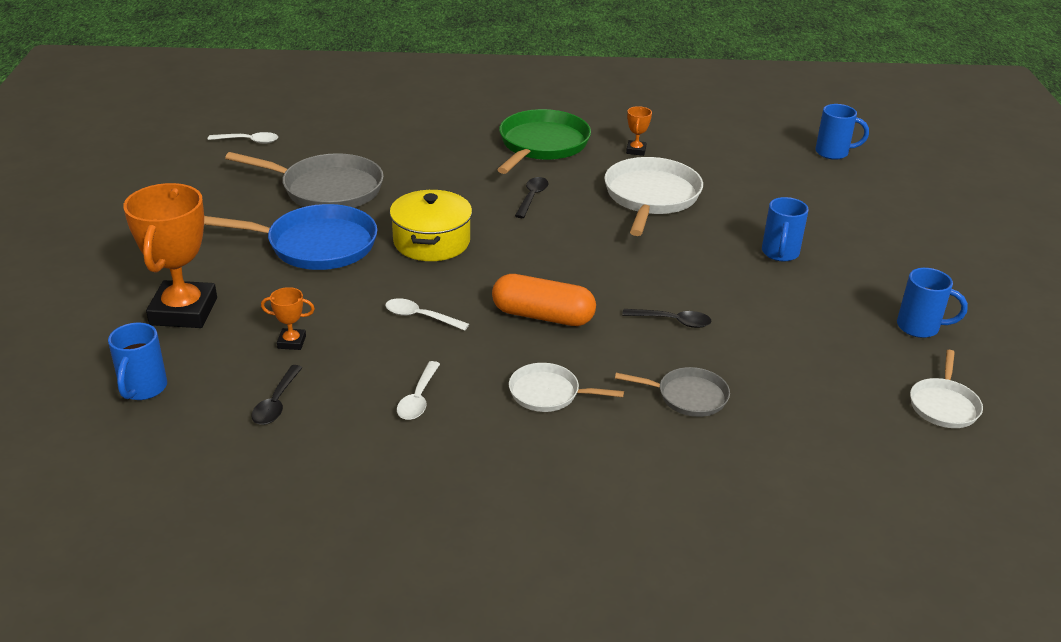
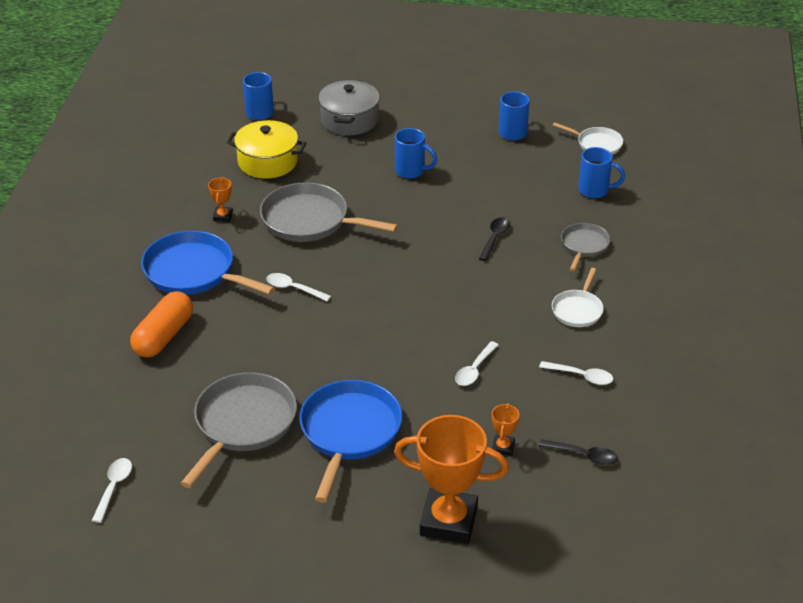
camera: 80 degrees left, 5 degrees up
(142, 389) = (562, 540): blue mug -> blue mug (595, 190)
(431, 242) = (358, 356): yellow pot -> yellow pot (267, 162)
(532, 197) = (293, 288): black spoon -> white spoon
(542, 145) = (193, 272): green pan -> blue pan
(543, 316) = (481, 302): orange capsule -> orange capsule (164, 336)
(636, 150) = (223, 216): orange trophy -> orange trophy turned 75 degrees clockwise
(651, 197) = (310, 220): white pan -> grey pan
(858, 206) = (349, 120): none -> grey pot

